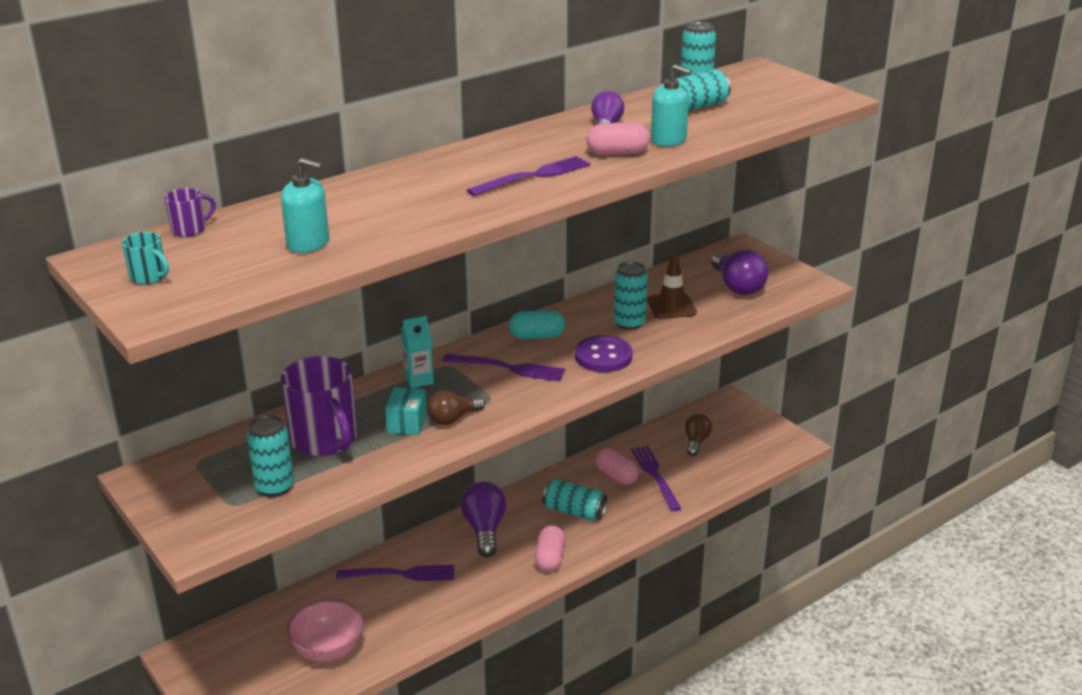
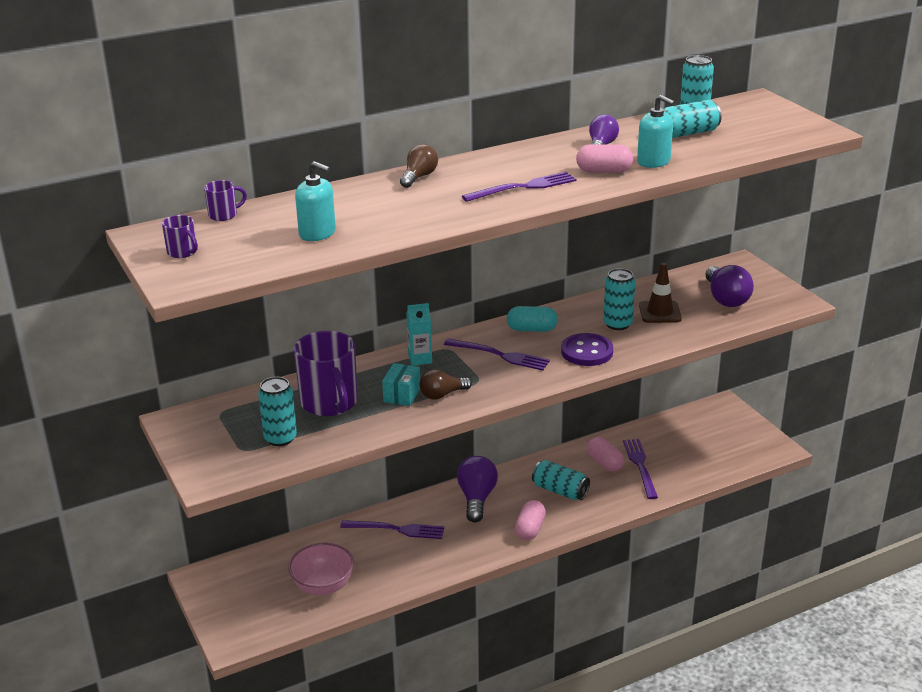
camera: 10 degrees right, 0 degrees up
(149, 277) = (183, 252): turquoise mug -> purple mug
(696, 442) = (685, 439): brown light bulb -> brown light bulb (419, 177)

